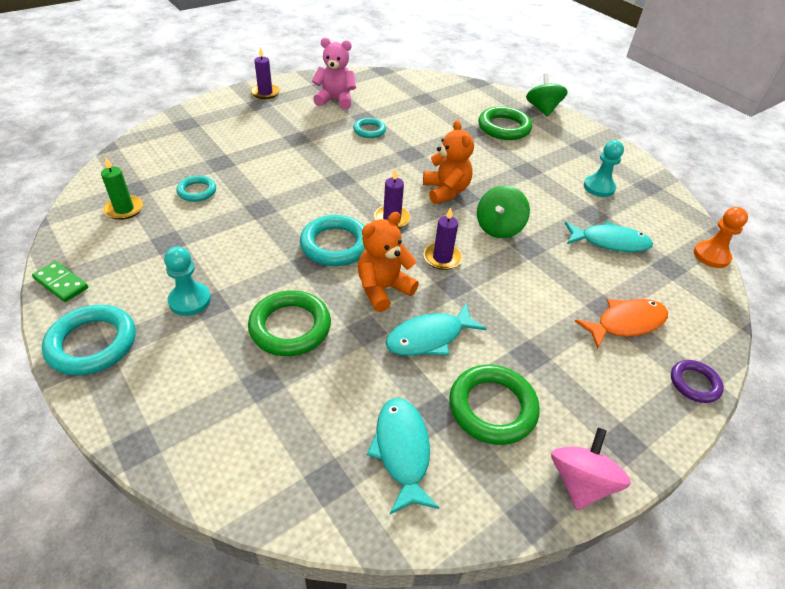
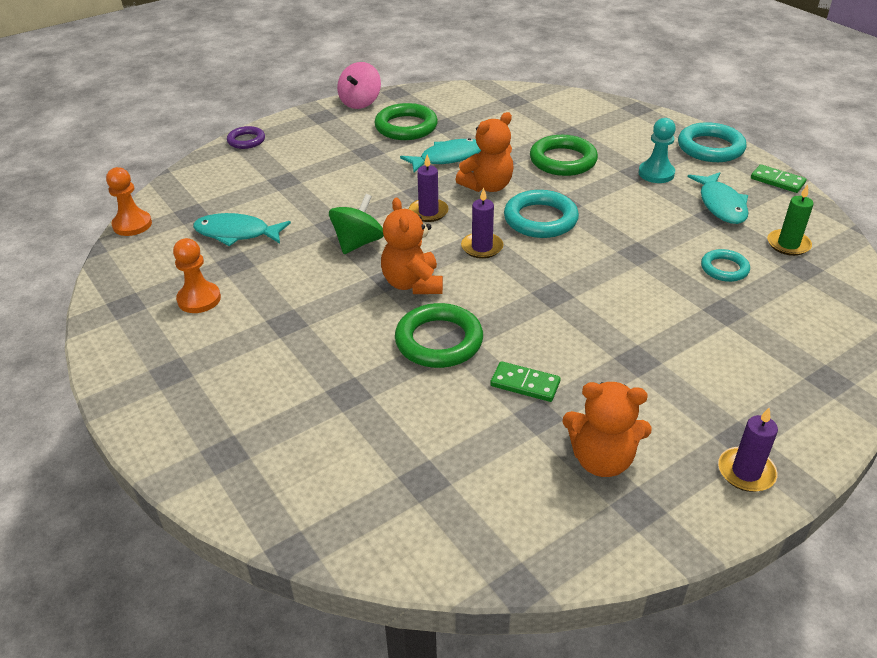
camera: 175 degrees left, 5 degrees down
(335, 100) = (601, 459): pink teddy bear -> orange teddy bear
(369, 130) = (525, 384): turquoise ring -> green domino
(402, 451) = (470, 110): turquoise fish -> turquoise fish (721, 205)
(504, 127) = (288, 406): green ring -> green ring (439, 341)
(542, 109) = (188, 463): green spinning top -> none
(599, 187) = (199, 299): turquoise pawn -> orange pawn
(626, 323) = (272, 171): orange fish -> none

